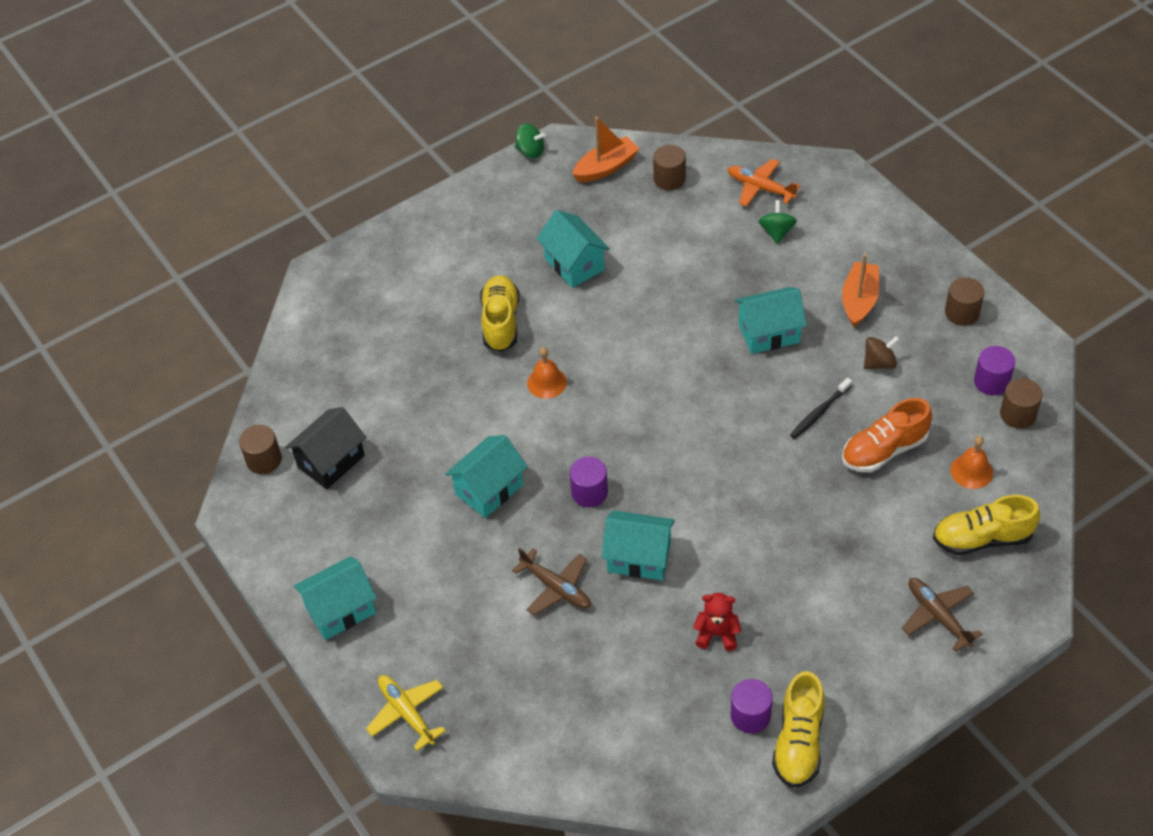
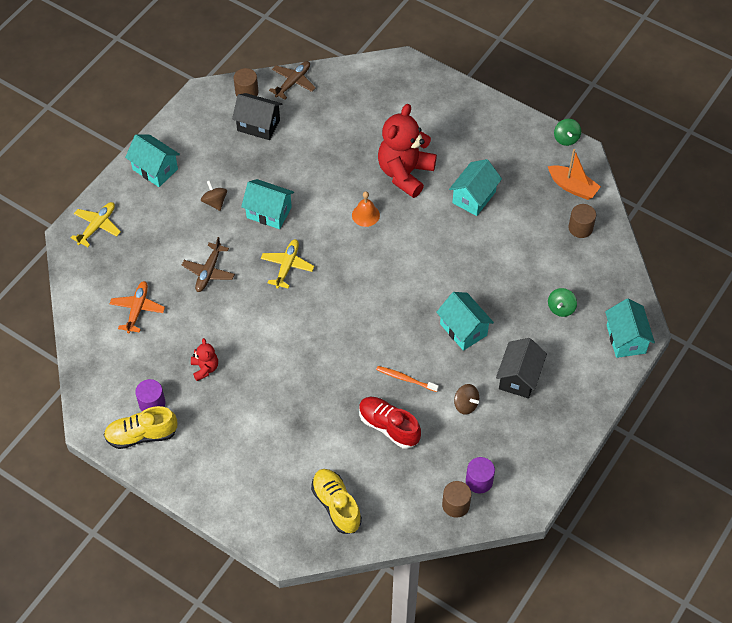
camera: 65 degrees right, 5 degrees up
(438, 549) = (215, 202): none -> brown spinning top
(500, 322) = (405, 173): yellow shoe -> red teddy bear
(589, 492) = (287, 266): purple cylinder -> yellow plane
(639, 557) = (247, 309): turquoise house -> turquoise house (626, 339)
(760, 188) = (599, 286): orange plane -> orange plane (137, 310)
(776, 232) = (561, 308): green spinning top -> green spinning top turned 135 degrees clockwise
(819, 413) = (405, 379): black toothbrush -> orange toothbrush
(859, 300) = (519, 377): orange boat -> black house
(884, 450) = (388, 427): orange shoe -> red shoe
(938, 616) = (262, 492): brown plane -> brown plane (293, 82)
(962, 313) = (537, 447): brown cylinder -> none
(971, 471) = (392, 486): orange bell -> none

